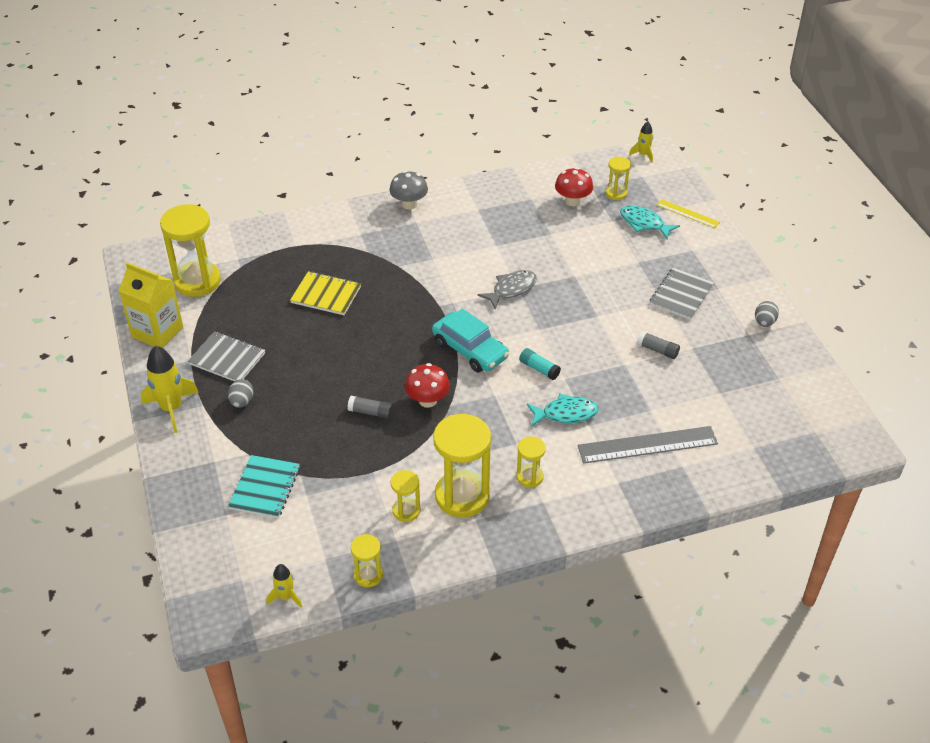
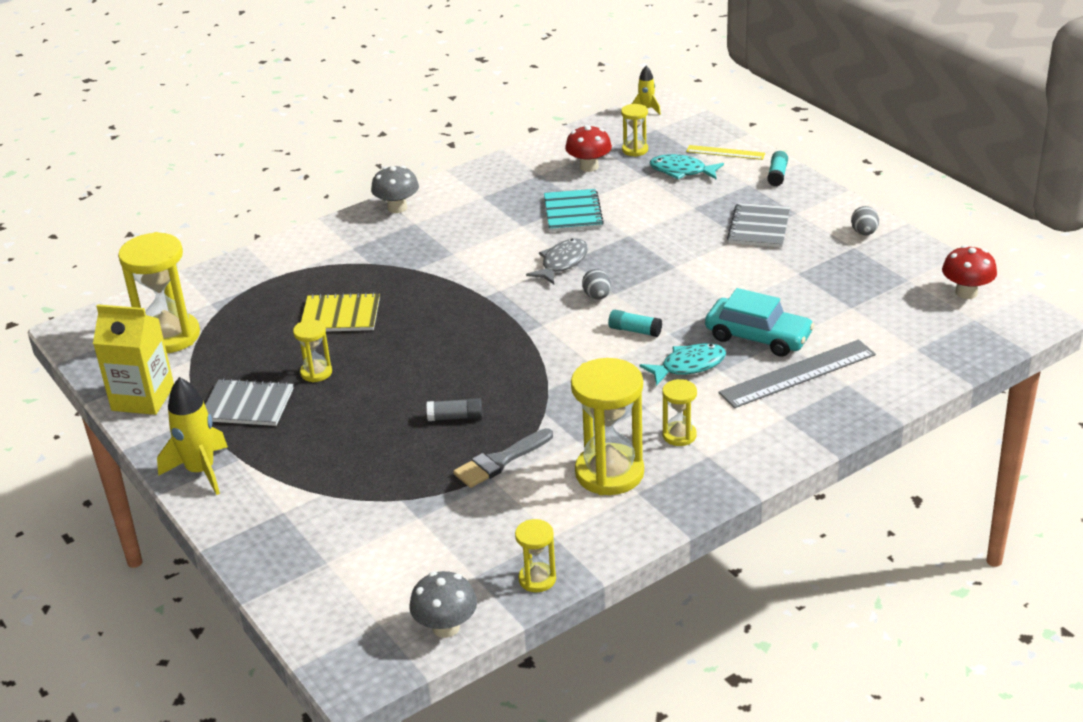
camera: 15 degrees left, 10 degrees down
(242, 402) = (288, 444): grey egg -> grey egg (597, 296)
(265, 488) = (362, 523): turquoise notebook -> turquoise notebook (573, 212)
(286, 597) = (446, 627): yellow rocket -> grey mushroom
(386, 461) = (500, 461): none -> grey brush
(406, 510) = (550, 503): yellow hourglass -> yellow hourglass (316, 372)
(427, 400) = (519, 390): red mushroom -> red mushroom (966, 292)
(470, 350) = (544, 330): turquoise car -> turquoise car (758, 337)
(657, 350) = (760, 283): grey glue stick -> none
(719, 247) = (777, 175): none -> turquoise glue stick

